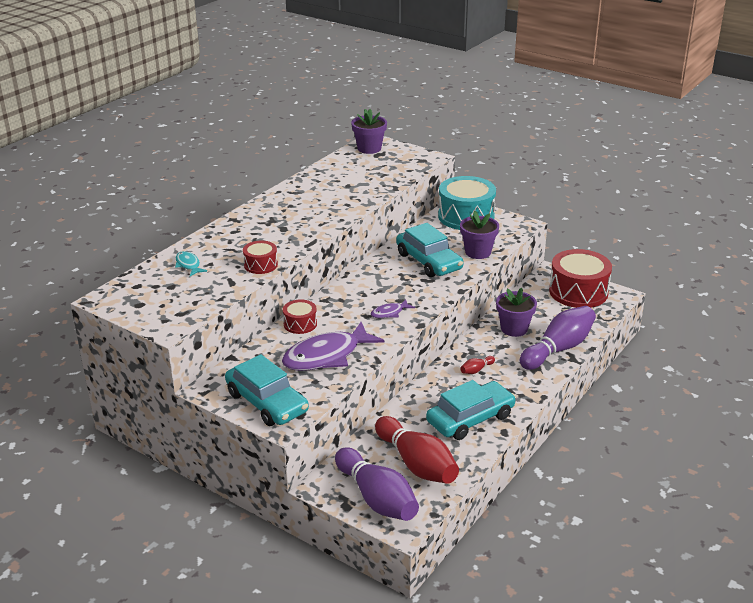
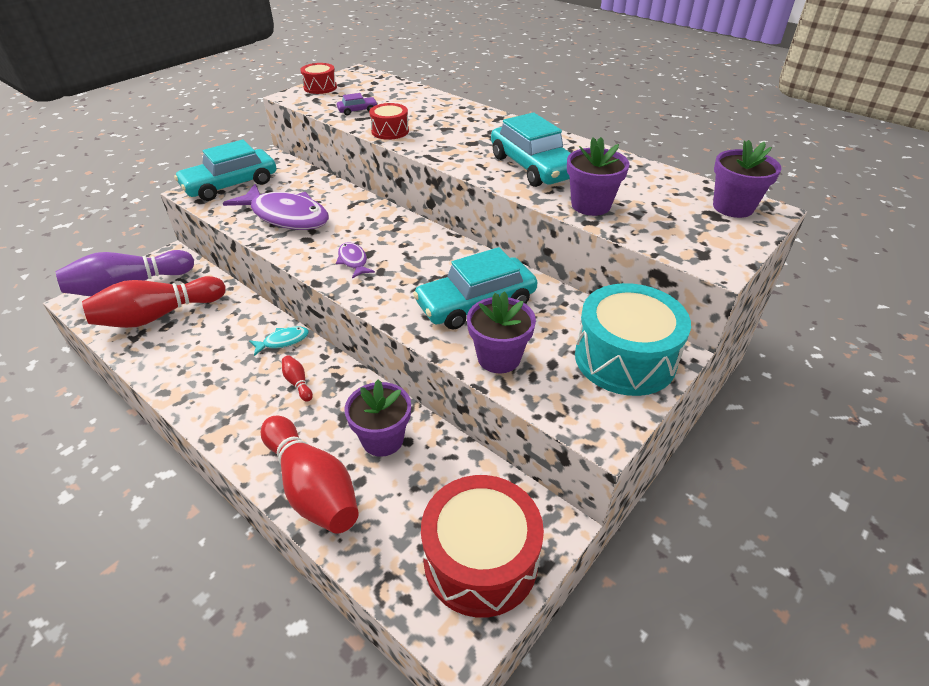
camera: 95 degrees right, 10 degrees up
(188, 265) = (404, 100): turquoise fish -> turquoise fish (283, 341)
(213, 286) = (357, 110): none -> purple car
(300, 324) = (354, 202): red drum -> red drum (320, 87)
(326, 356) = (286, 216): purple fish -> purple fish turned 150 degrees clockwise
(374, 187) = (590, 205): none -> purple flower pot
(470, 419) = (205, 365): turquoise car -> turquoise car (533, 167)
(558, 349) = (312, 487): purple bowling pin -> red bowling pin

